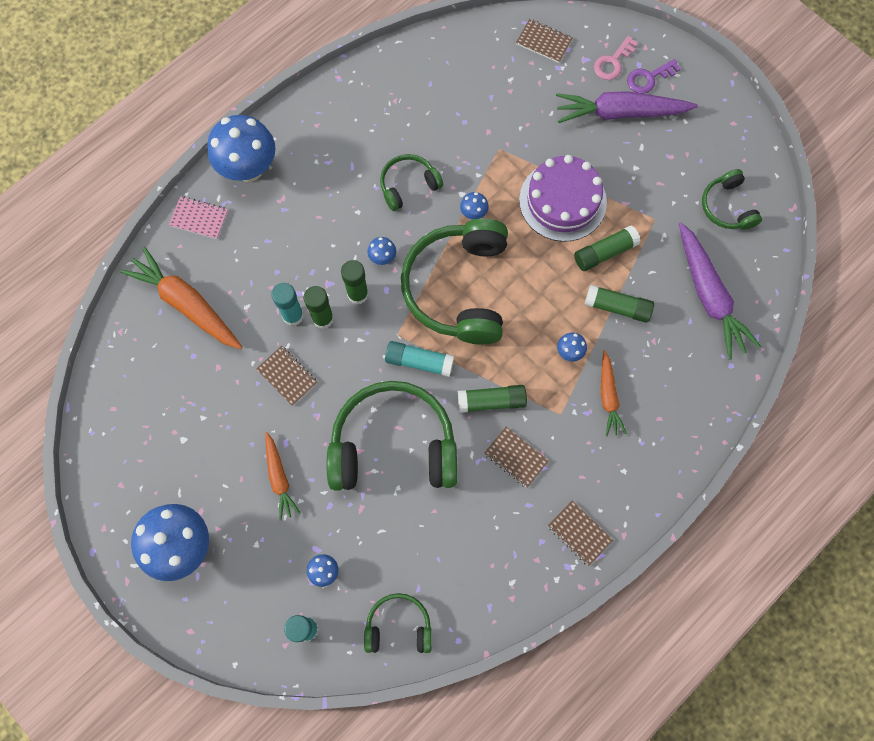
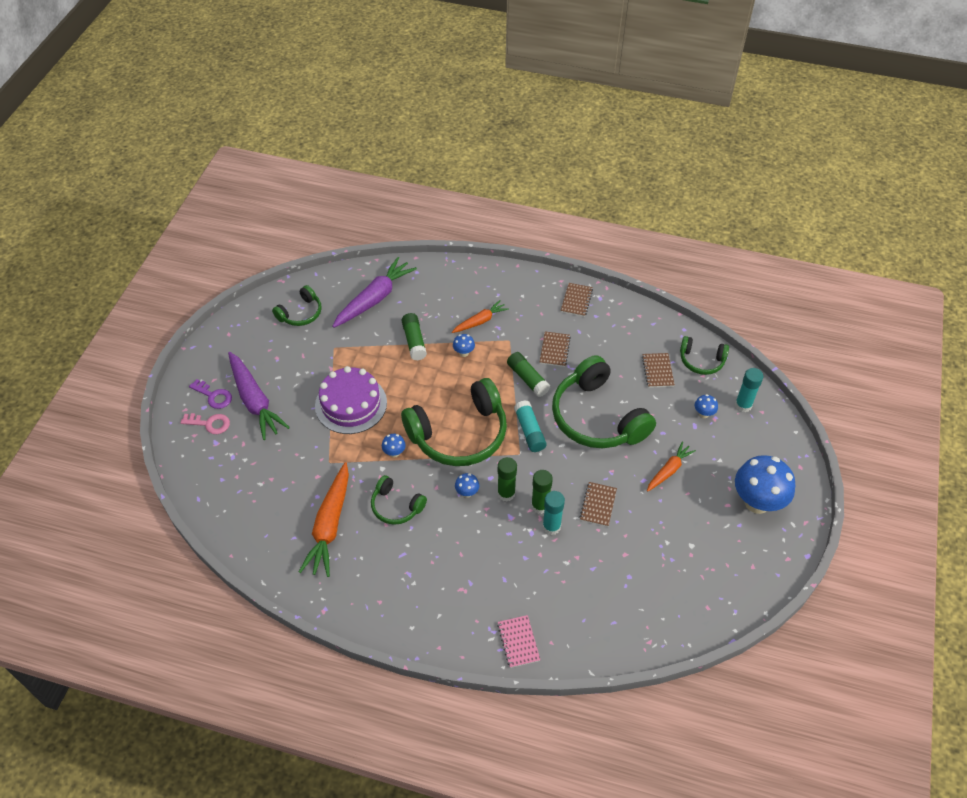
camera: 120 degrees left, 20 degrees down
(186, 304) = (594, 606): orange carrot -> orange carrot (330, 526)
(249, 168) = (450, 630): blue mushroom -> none
(398, 626) = (701, 360): green headphones -> green headphones turned 45 degrees counterclockwise
(544, 42) = (212, 476): brown notebook -> brown notebook (657, 371)
(604, 252) = (377, 364): green glue stick -> none

